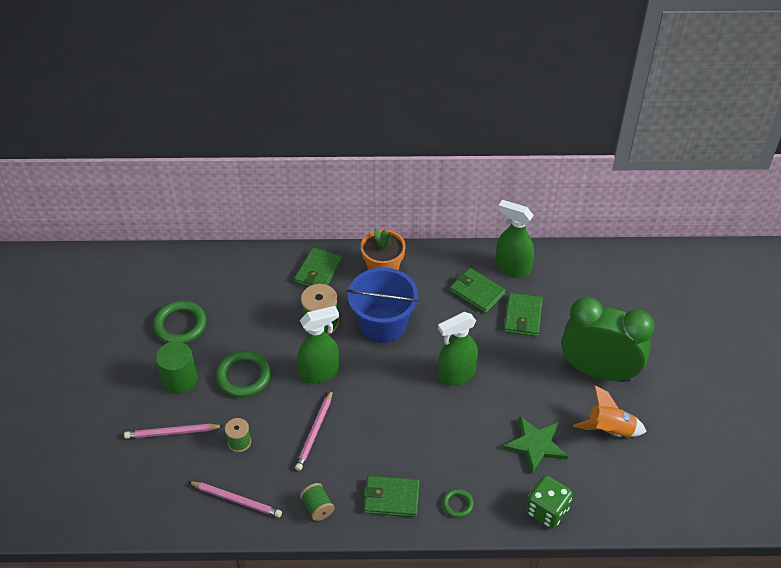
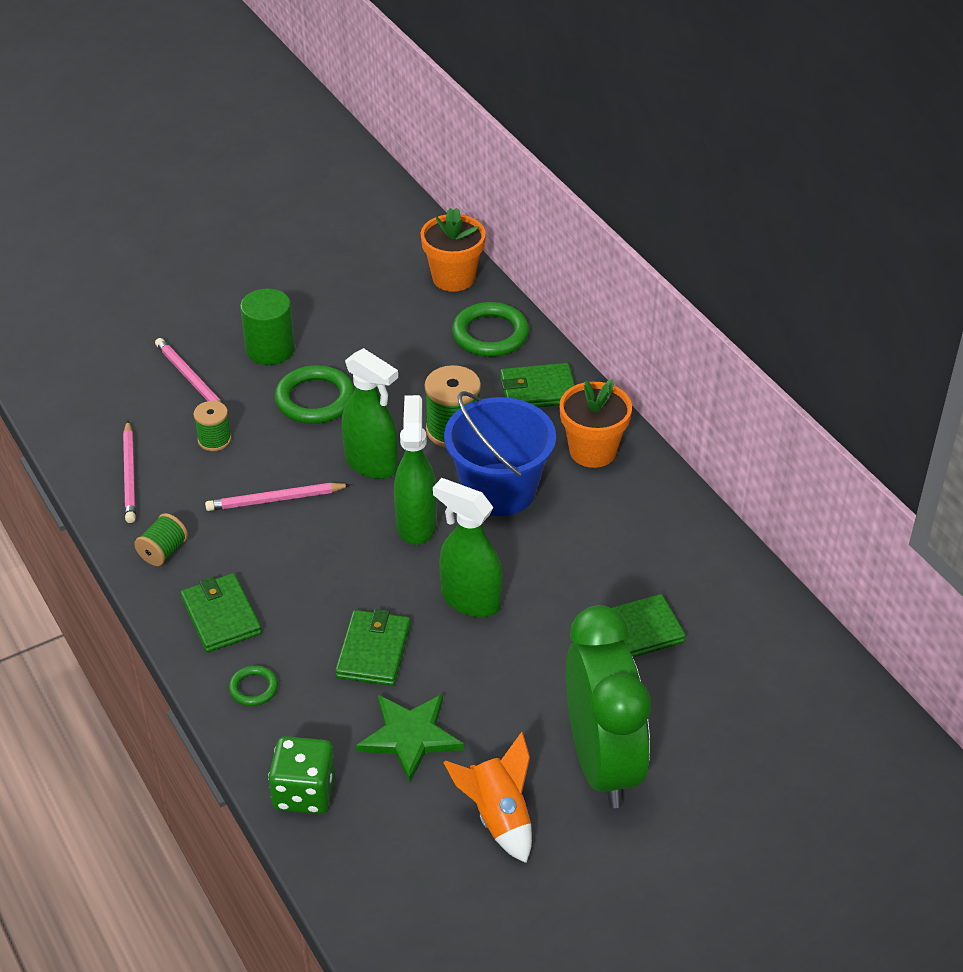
camera: 60 degrees right, 5 degrees down
(180, 325) = (351, 312): green ring -> green ring (490, 334)
(192, 264) = (453, 278): none -> orange flower pot
(477, 292) = (639, 563): green wallet -> green wallet (373, 651)
(512, 268) = (721, 584): green spray bottle -> green spray bottle (416, 524)

